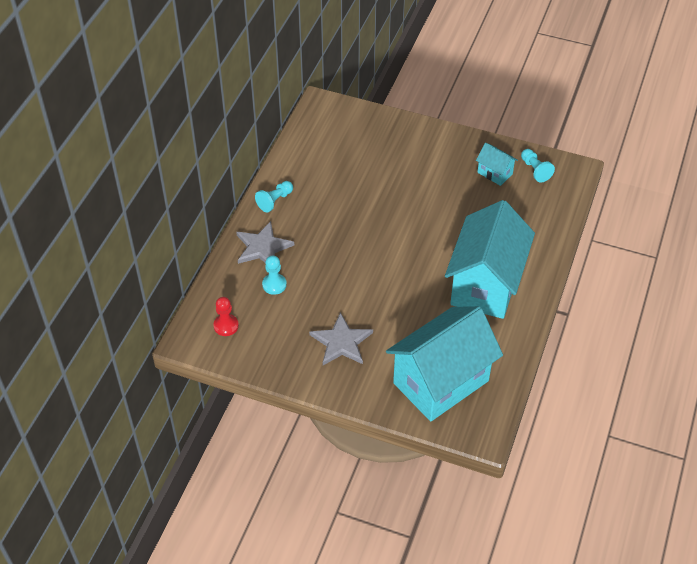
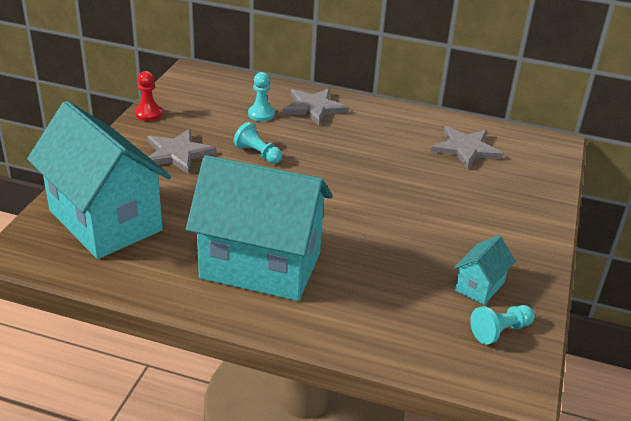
camera: 85 degrees right, 15 degrees down
(226, 326) = (208, 89): red pawn -> red pawn (148, 114)
(275, 201) = (383, 114): turquoise pawn -> turquoise pawn (258, 154)
(329, 156) = (466, 149): none -> grey star

